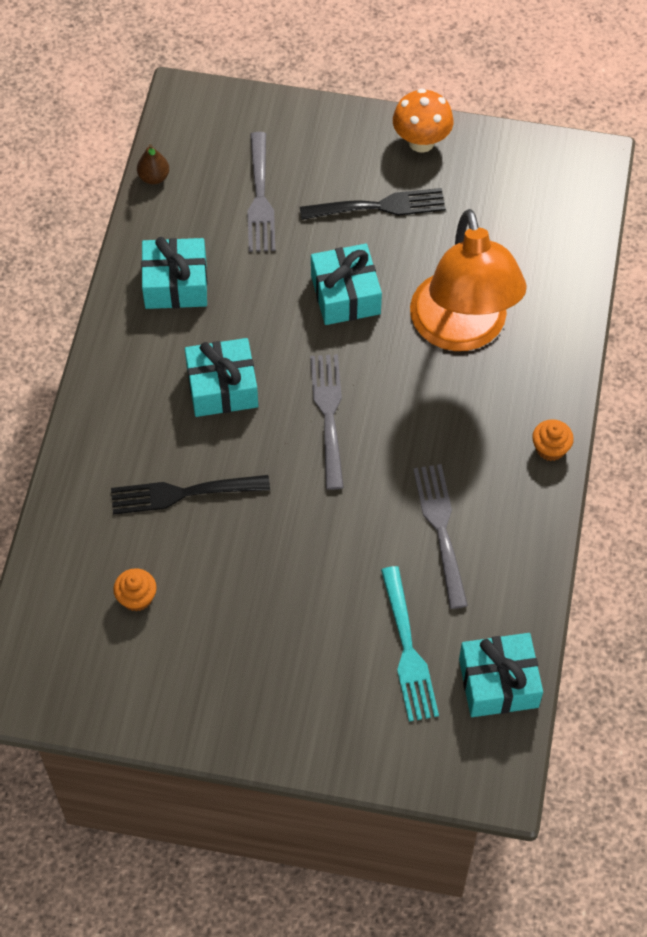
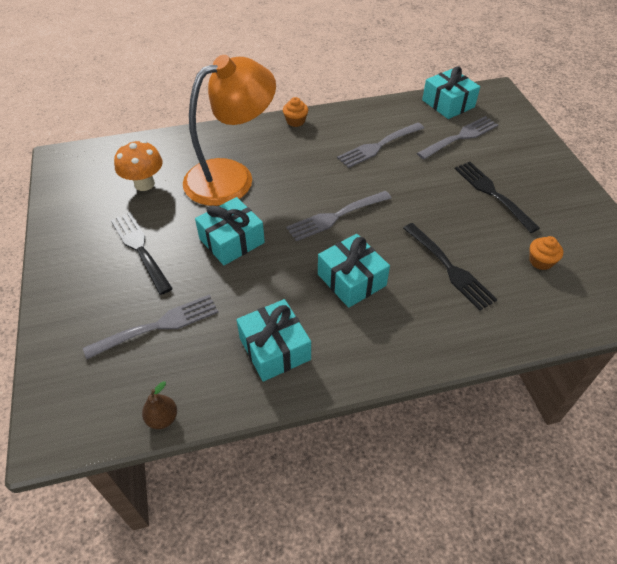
camera: 115 degrees left, 10 degrees down
(273, 618) = (492, 193): none -> black fork
(408, 650) = (460, 137): turquoise fork -> grey fork
(421, 142) = (65, 245): orange mushroom -> orange mushroom (144, 184)

